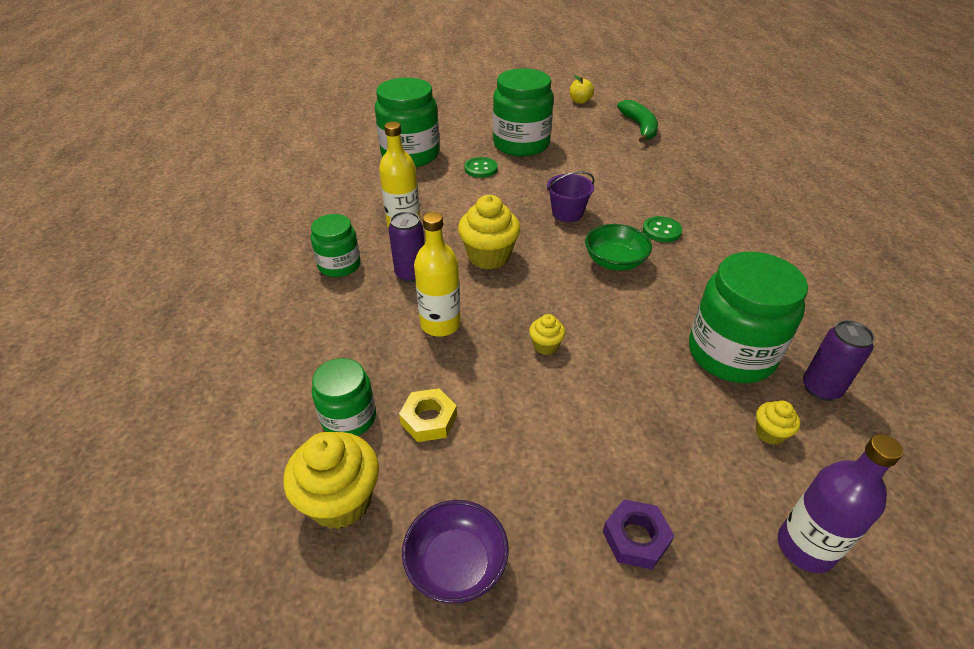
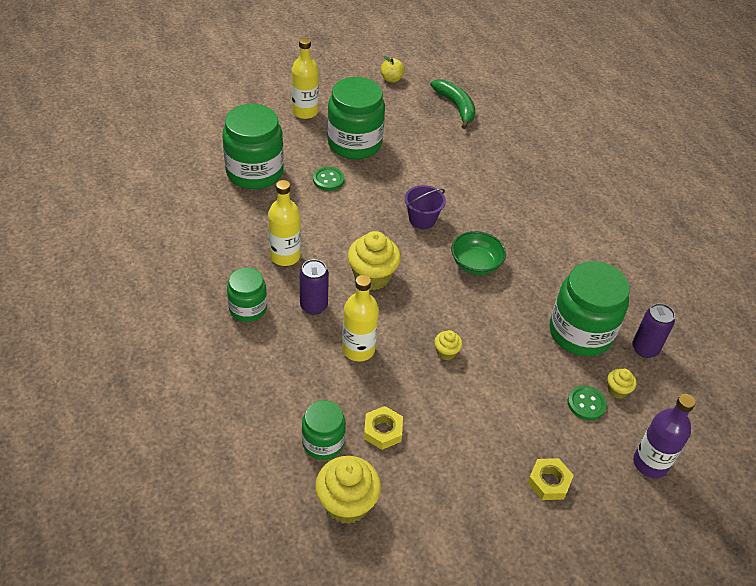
camera: 20 degrees left, 5 degrees up
(456, 564) = (442, 526): purple bowl -> none
(483, 116) = (305, 112): none -> yellow bottle
(636, 538) = (549, 482): purple nut -> yellow nut
(661, 231) = (504, 225): green button -> green button (586, 404)

